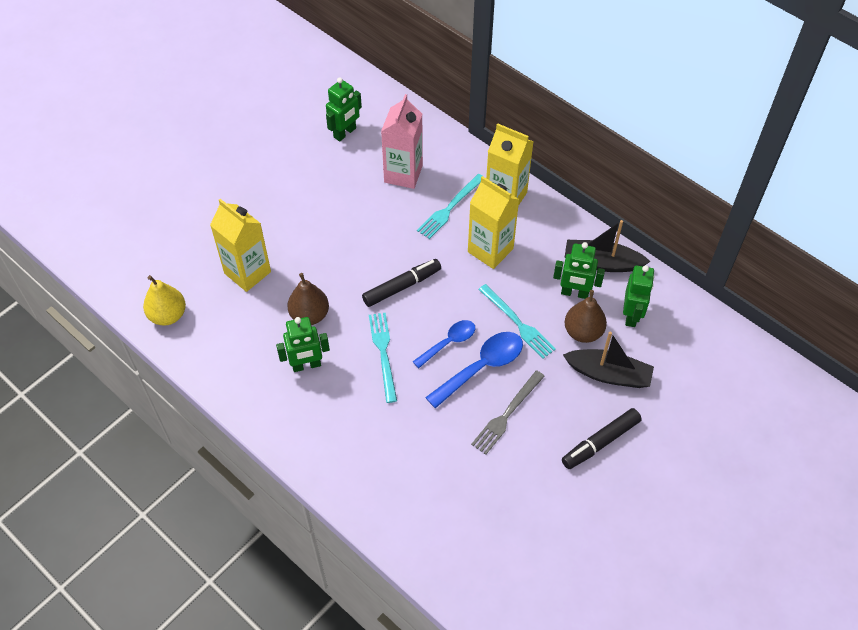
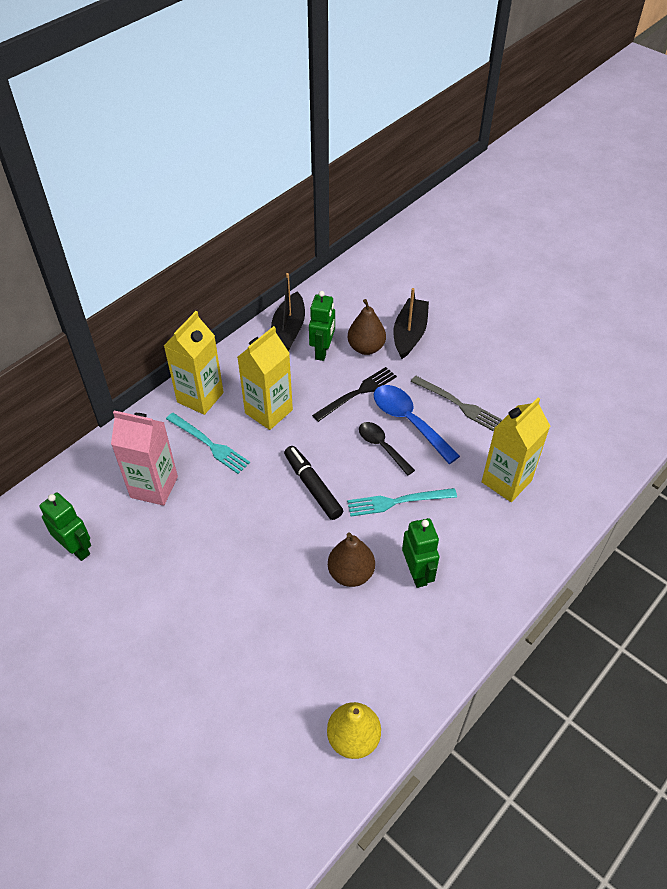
camera: 90 degrees left, 5 degrees down
(247, 272) = (288, 646): yellow carton -> yellow carton (506, 481)
(449, 342) = (382, 446): blue spoon -> black spoon
(517, 323) = (357, 393): turquoise fork -> black fork
(600, 442) = (477, 343): black marker -> none
(631, 315) = (347, 315): green robot -> none

